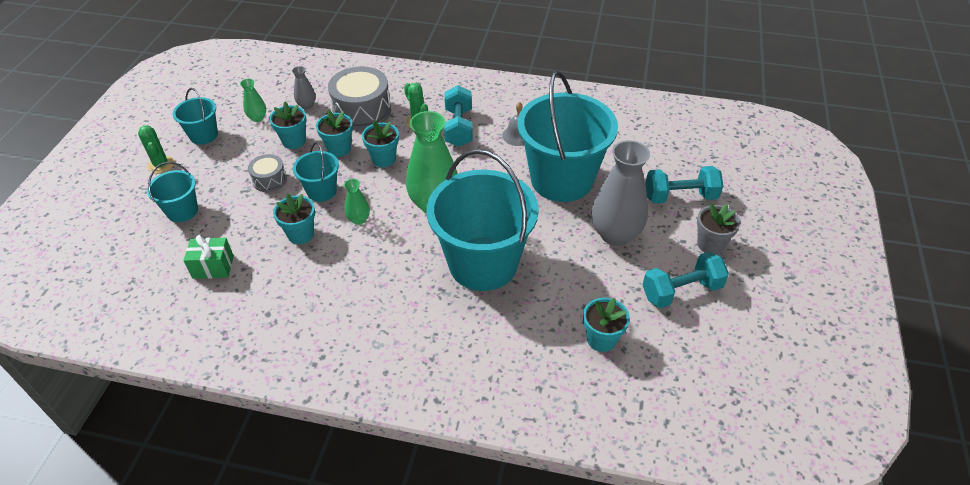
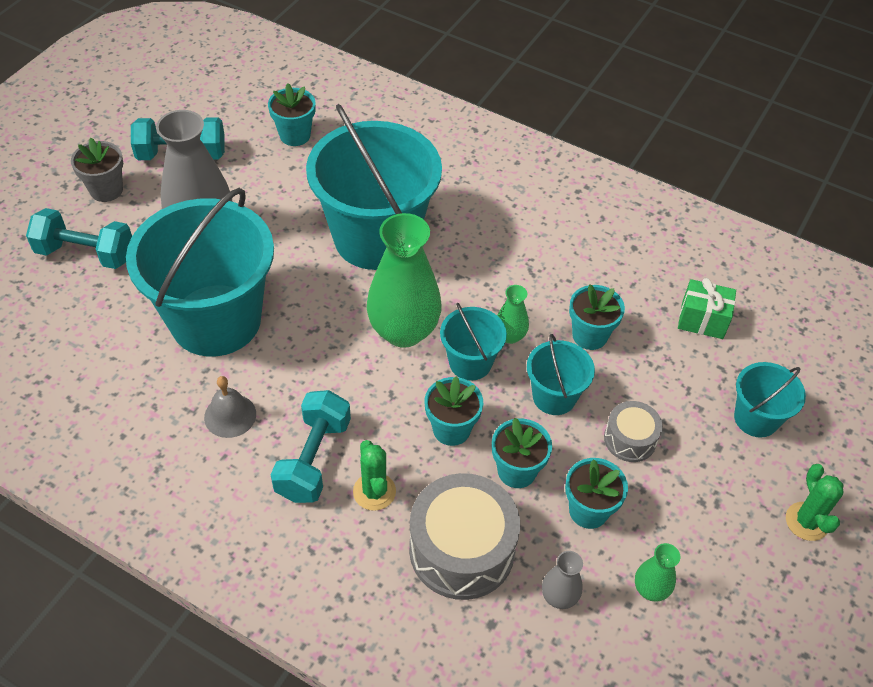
camera: 165 degrees left, 5 degrees up
(204, 135) = (745, 572): turquoise bucket -> turquoise bucket (470, 362)

